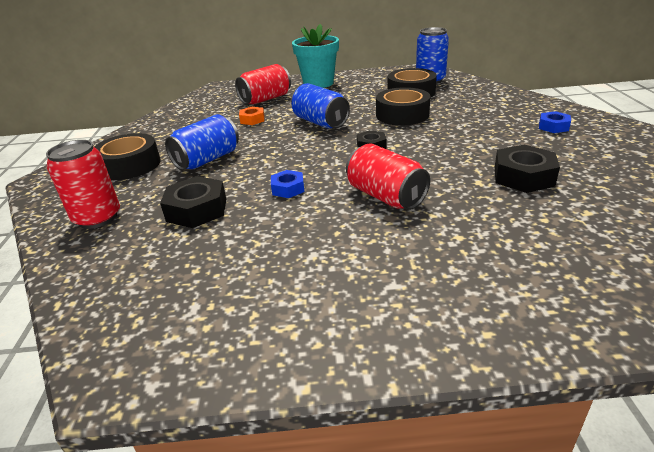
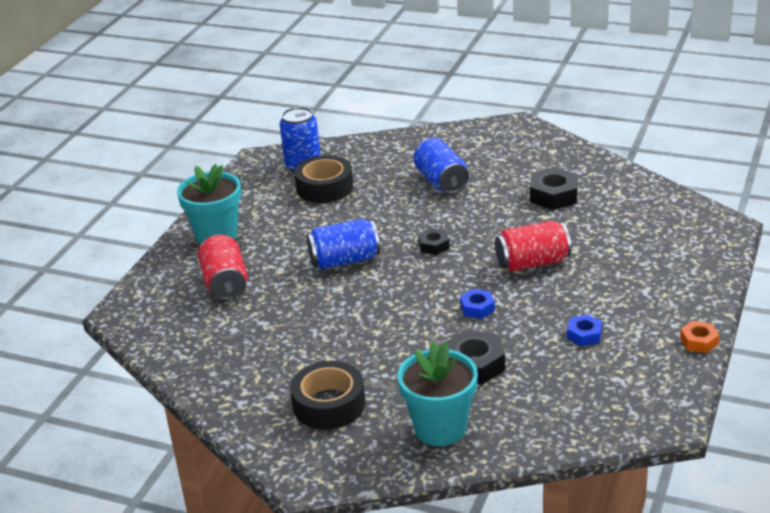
camera: 65 degrees left, 0 degrees up
(97, 218) = (440, 428): red can -> turquoise flower pot
(207, 160) = (368, 348): blue can -> blue can (441, 181)
(252, 120) = (284, 303): orange nut -> orange nut (699, 341)
(402, 115) = (379, 209): black tape -> none
(553, 126) = (485, 150): blue nut -> blue nut (584, 335)

